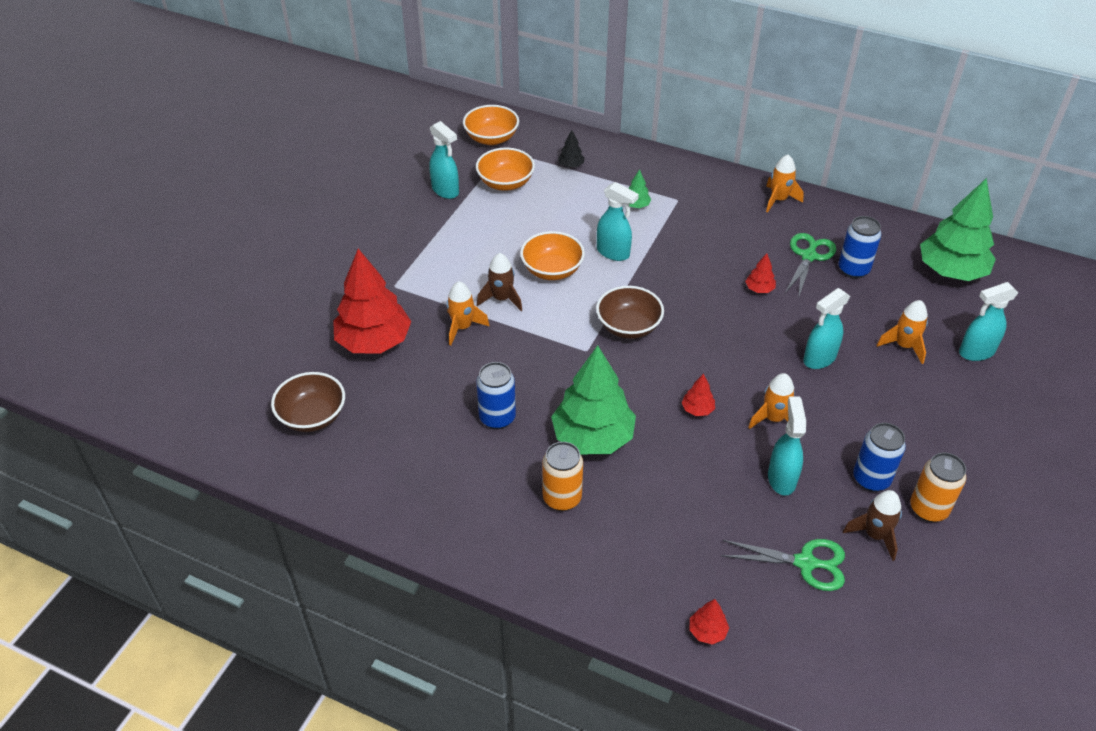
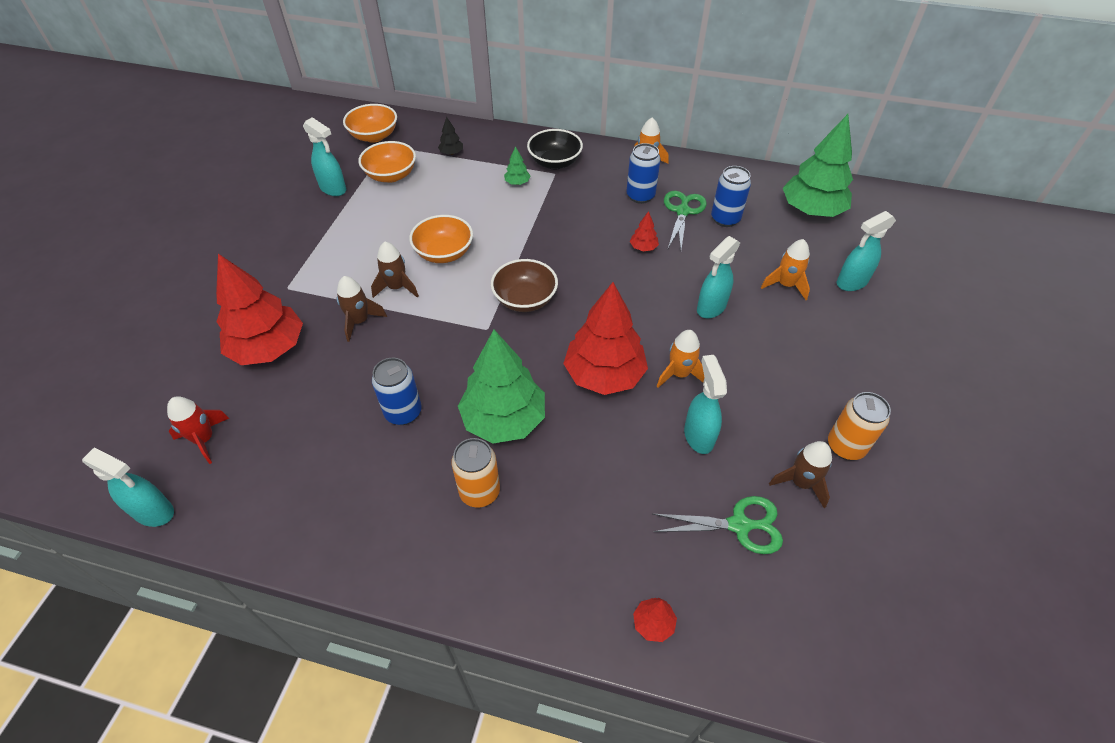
camera: 10 degrees left, 5 degrees up
(312, 416) = (204, 439): brown bowl -> red rocket
(462, 327) = (359, 321): orange rocket -> brown rocket
(613, 253) = (501, 229): turquoise spray bottle -> turquoise spray bottle (154, 512)
(679, 188) = (555, 162): none -> black bowl
(697, 409) = (604, 375): red tree -> red tree, size x2.43
(871, 479) = (784, 423): blue can -> blue can (640, 196)

